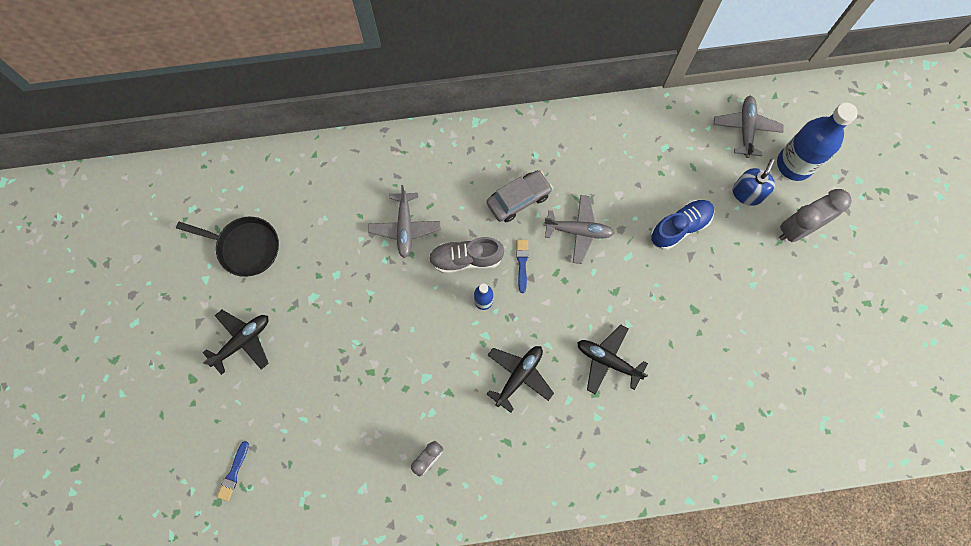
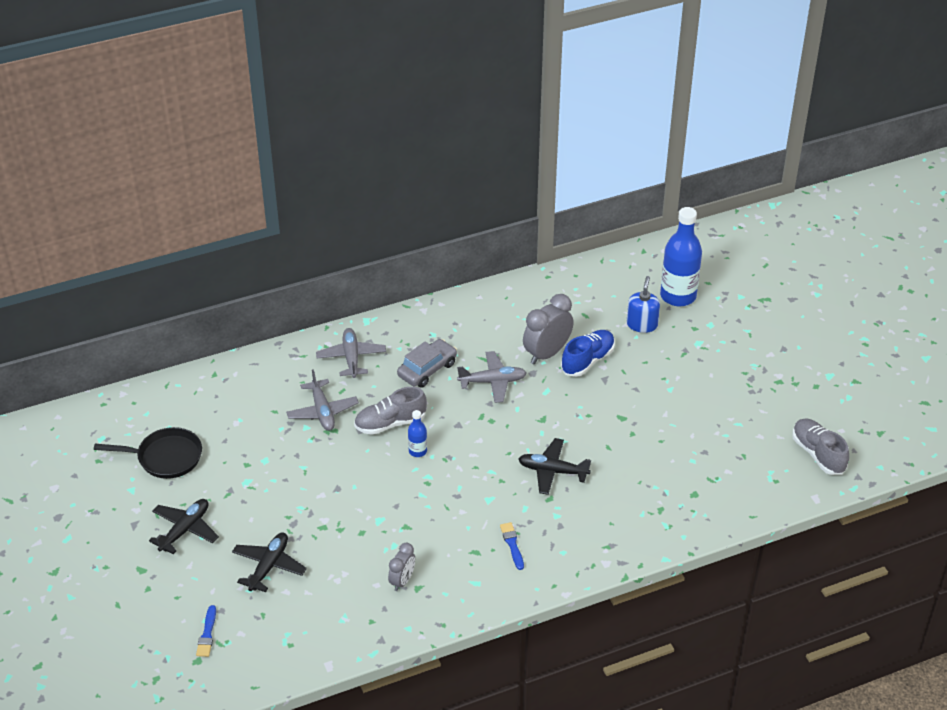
camera: 15 degrees left, 30 degrees down
(519, 376) = (471, 500): black plane -> black plane (269, 566)
(522, 263) = (446, 416): blue brush -> blue brush (512, 544)
(746, 129) = (624, 279): grey plane -> grey plane (351, 358)
(797, 229) = (697, 341): grey clock -> grey clock (547, 353)
(881, 408) = (818, 454): none -> grey shoe

